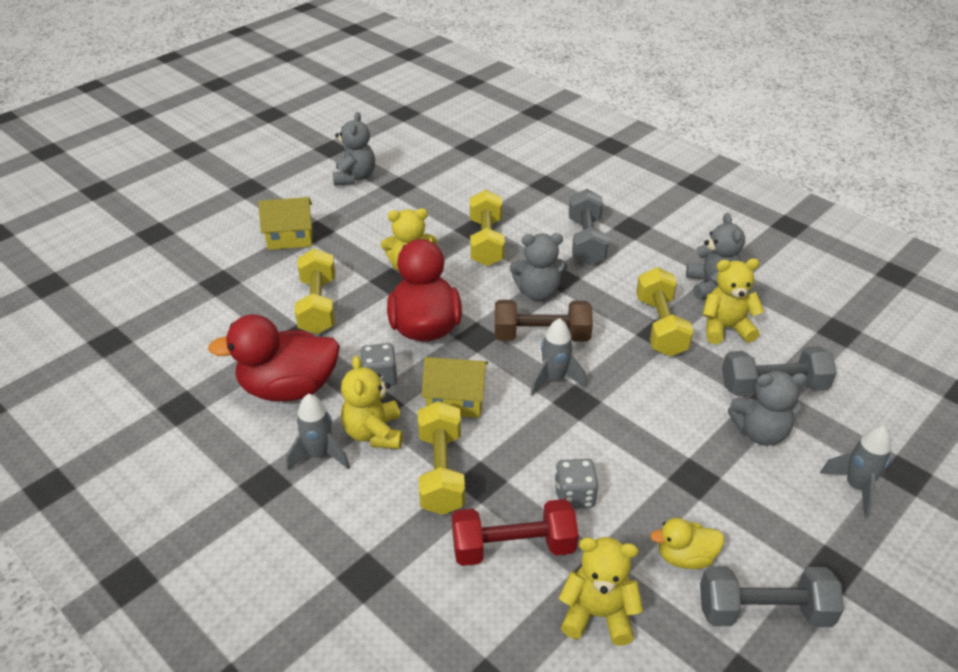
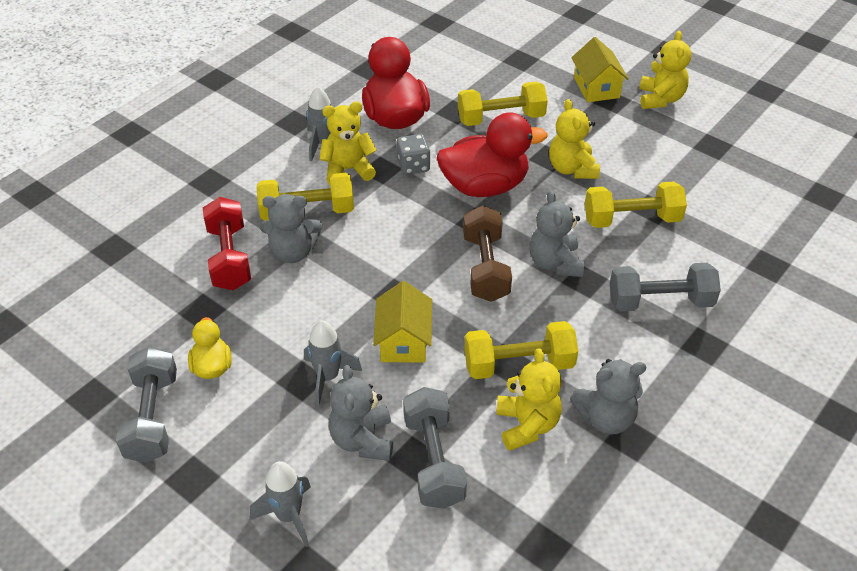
camera: 85 degrees right, 5 degrees up
(354, 177) = (716, 114): grey teddy bear -> grey teddy bear (293, 252)
(456, 400) = (390, 214): yellow house -> yellow house (404, 341)
(554, 379) = (424, 278): grey rocket -> grey rocket (328, 377)
(574, 496) = (281, 294): grey dice -> none
(598, 614) = (163, 308): yellow teddy bear -> yellow teddy bear (660, 99)

